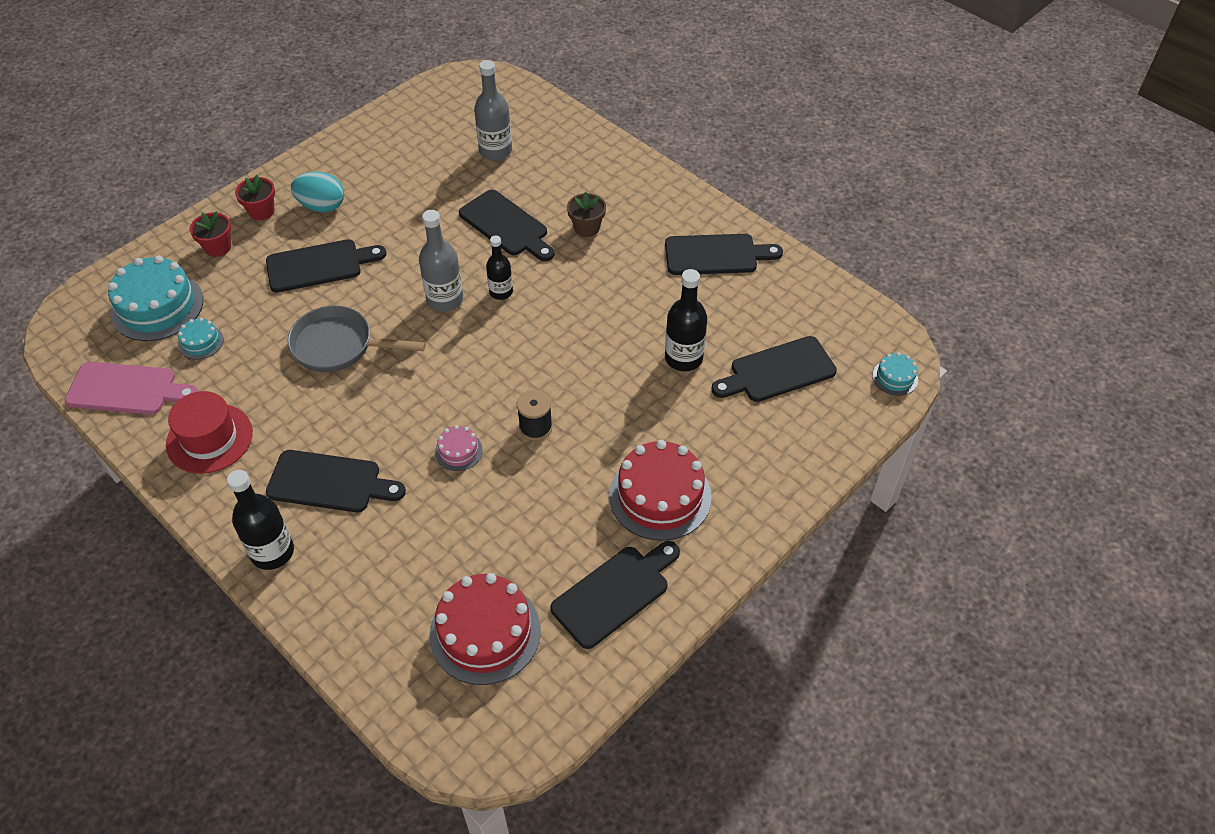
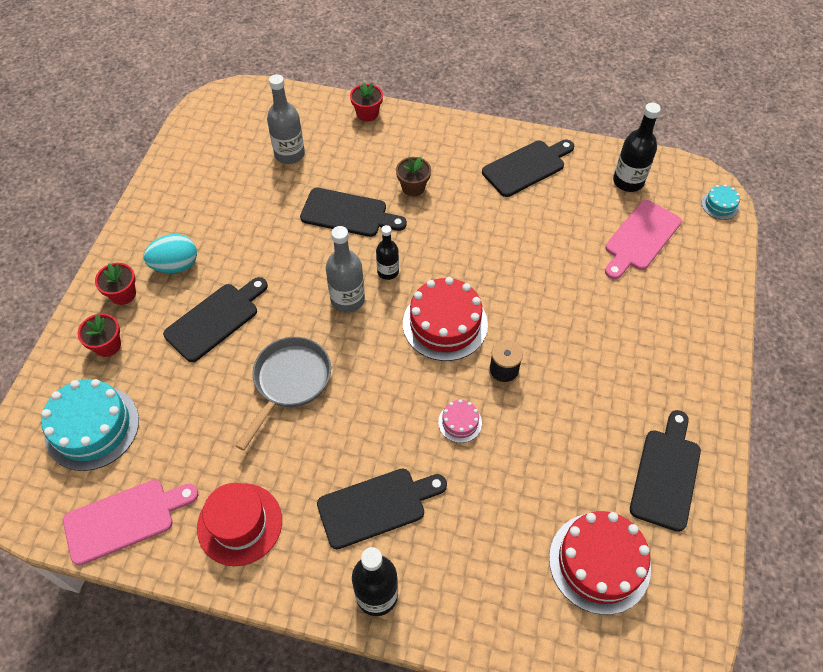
camera: 30 degrees left, 5 degrees up
(201, 342) = (161, 440): turquoise cake -> none
(339, 346) = (289, 382): grey pan -> grey pan turned 135 degrees clockwise
(598, 143) = (367, 113): none -> red flower pot
(660, 496) = (637, 378): red cake -> red cake (445, 324)
(683, 358) = (567, 260): black bottle -> black bottle (628, 181)
(778, 371) = (640, 238): black cutting board -> pink cutting board

